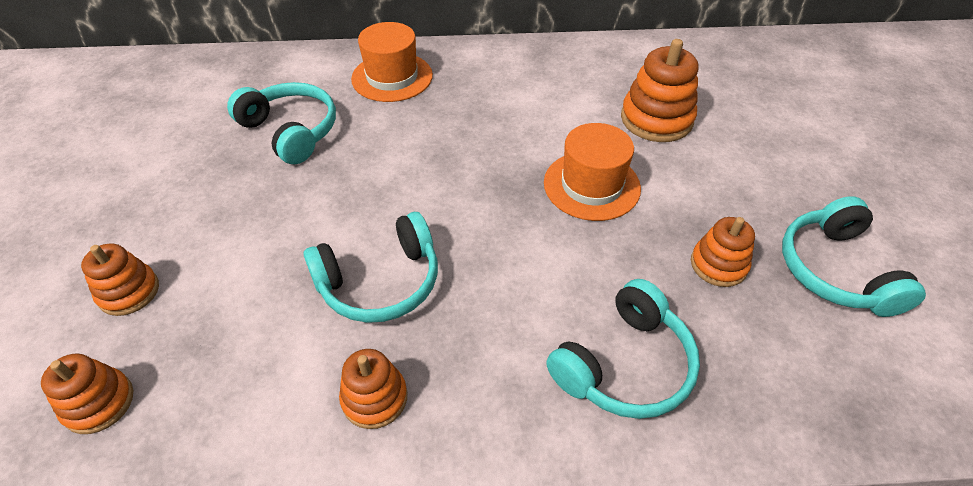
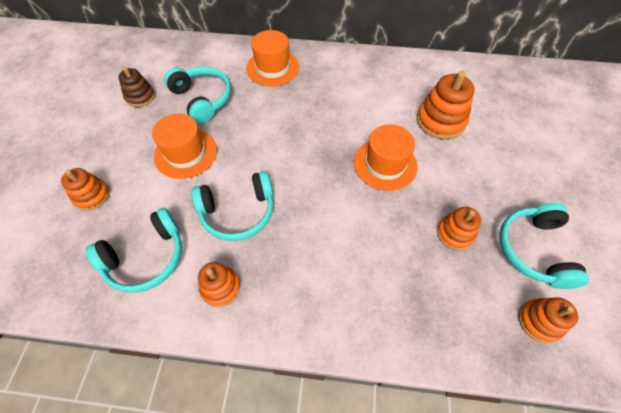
camera: 10 degrees right, 10 degrees up
(99, 403) = (66, 263): orange stacking toy -> orange stacking toy (539, 321)
(188, 139) = (140, 97): none -> brown stacking toy
(278, 209) = (185, 153): none -> orange hat
(624, 365) = (376, 292): turquoise headphones -> turquoise headphones (146, 257)

